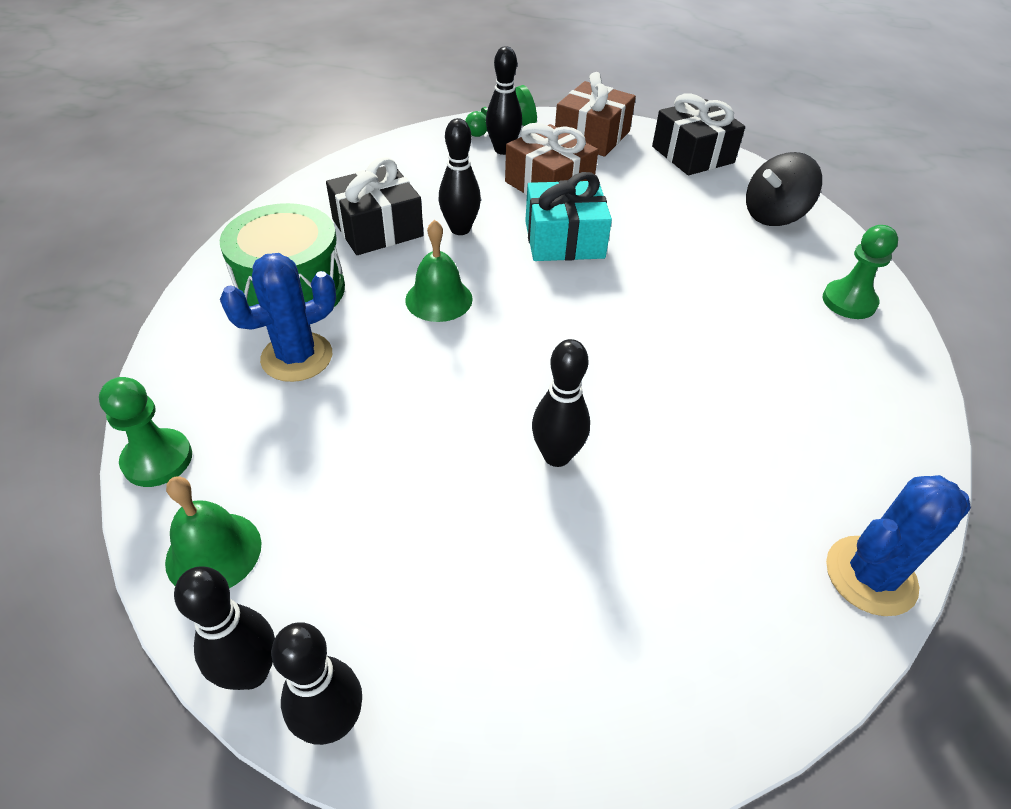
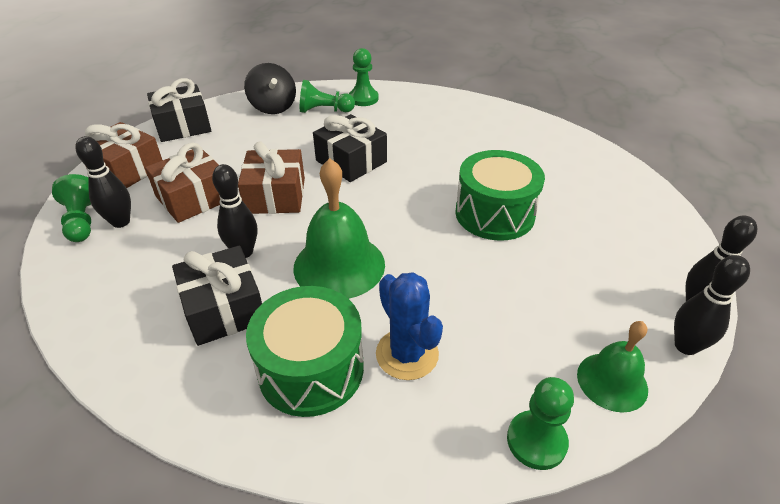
camera: 85 degrees left, 5 degrees down
(439, 299) = (339, 265): green bell -> green bell, size x1.64
(556, 456) = (494, 214): black bowling pin -> green drum
(564, 239) = (275, 195): turquoise gift -> brown gift
(657, 297) = (351, 161): none -> black gift
(787, 263) = (324, 110): none -> green pawn
(870, 576) = (548, 128): blue cactus -> none

